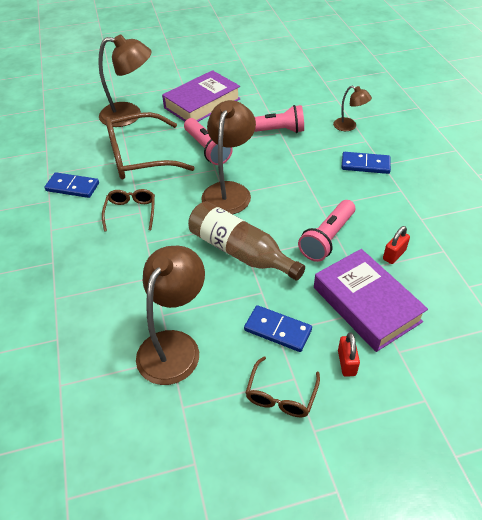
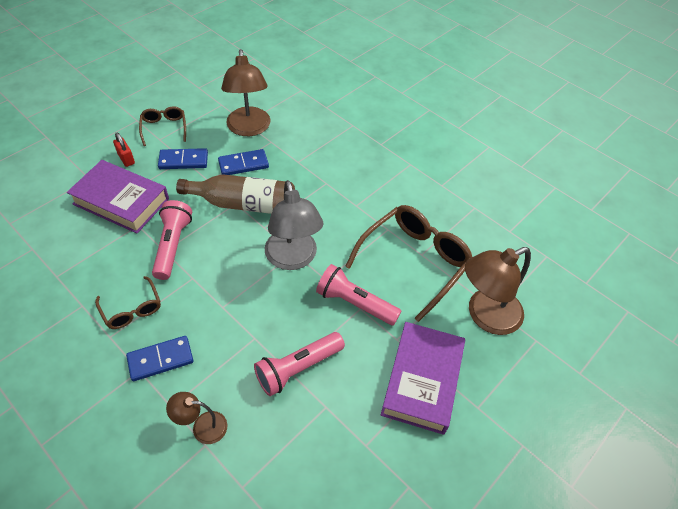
camera: 145 degrees right, 5 degrees up
(72, 187) = (438, 204): blue domino -> blue domino (243, 164)
(131, 212) = (363, 202): brown glasses -> brown glasses (132, 309)
(229, 191) = (293, 259): brown lamp -> grey lamp
(394, 255) = (105, 253): red padlock -> none

